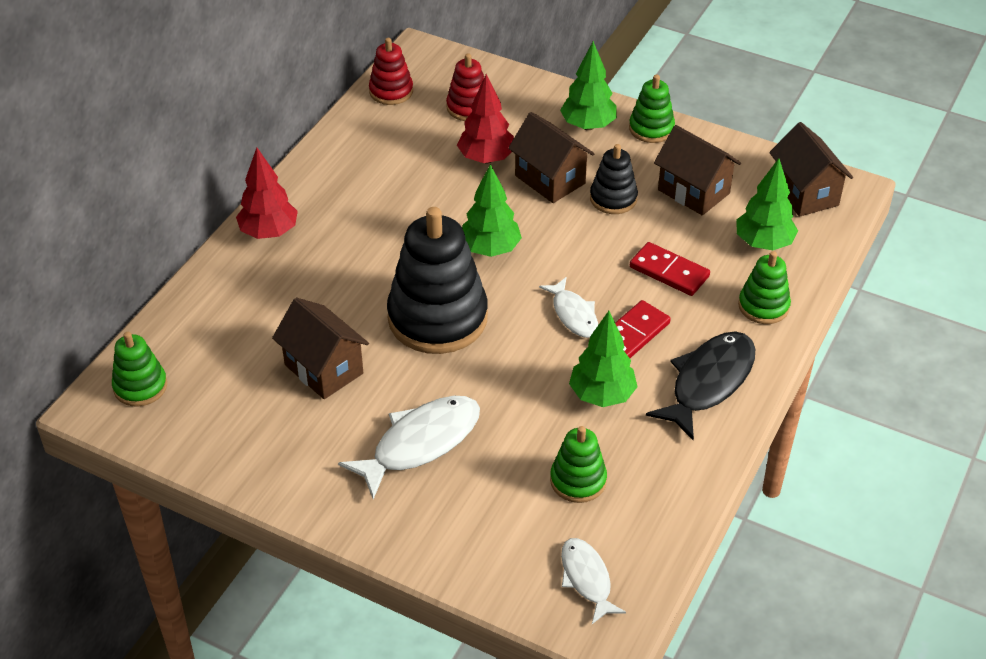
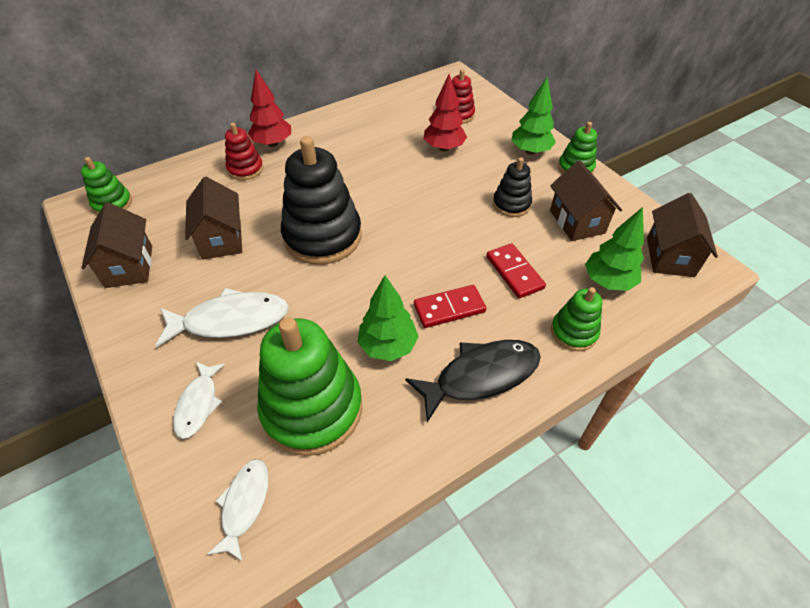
camera: 30 degrees right, 5 degrees up
(391, 91) = (418, 91): red stacking toy -> red stacking toy (245, 169)
(490, 249) = (397, 205): green tree -> none
(550, 179) = (476, 176): brown house -> brown house (129, 266)
(573, 314) = (417, 274): white fish -> white fish (198, 404)
(578, 480) = (312, 409): green stacking toy -> green stacking toy, size x1.95

